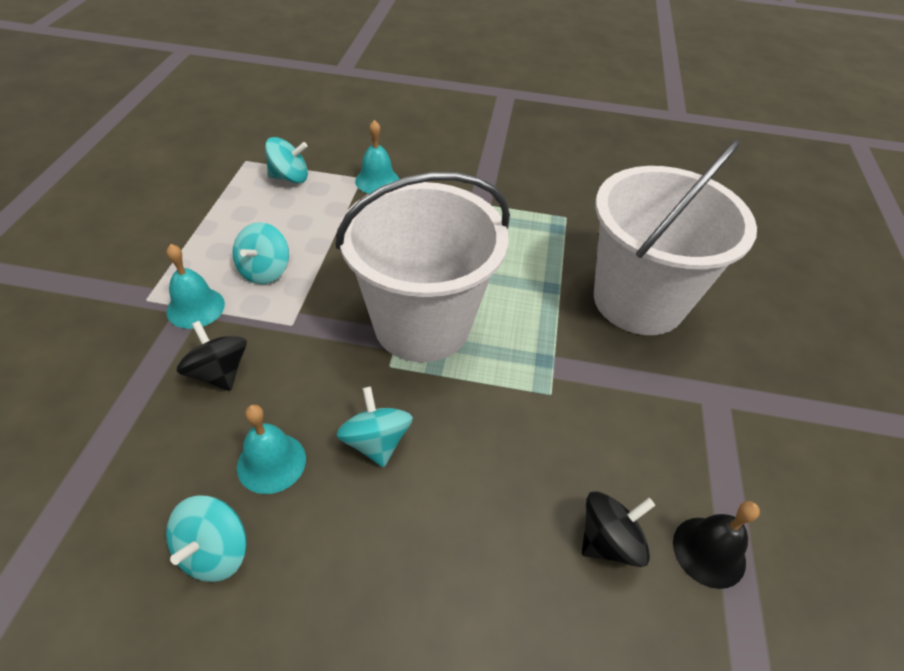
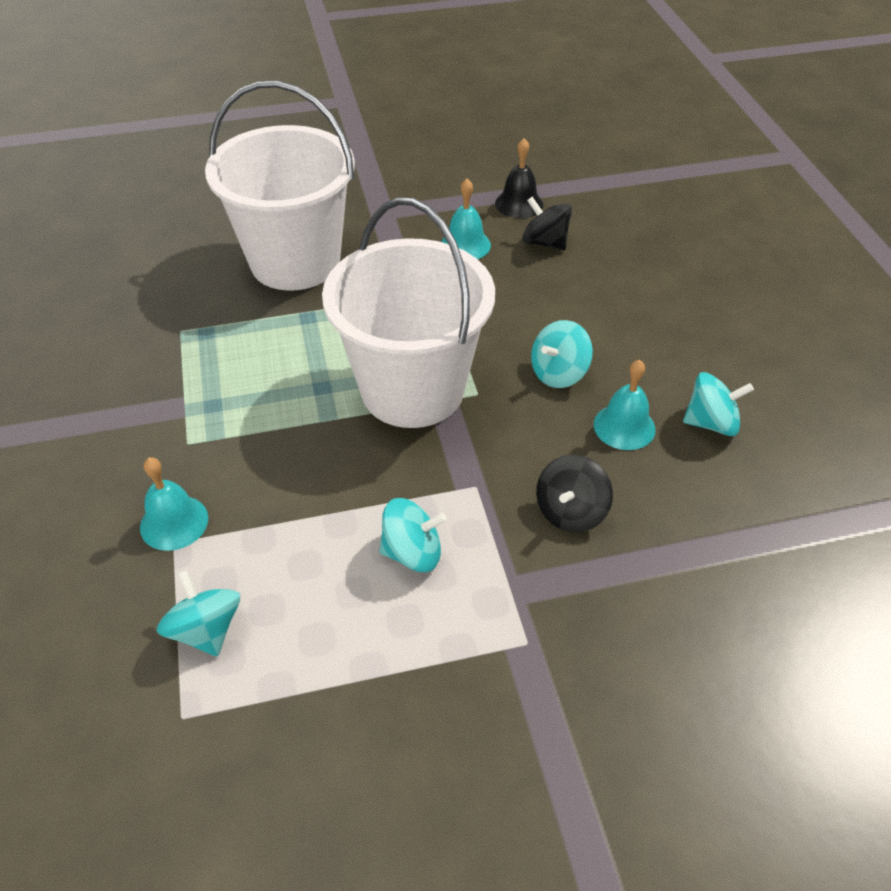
camera: 110 degrees left, 0 degrees up
(195, 307) = (507, 585): turquoise bell -> turquoise bell (465, 245)

